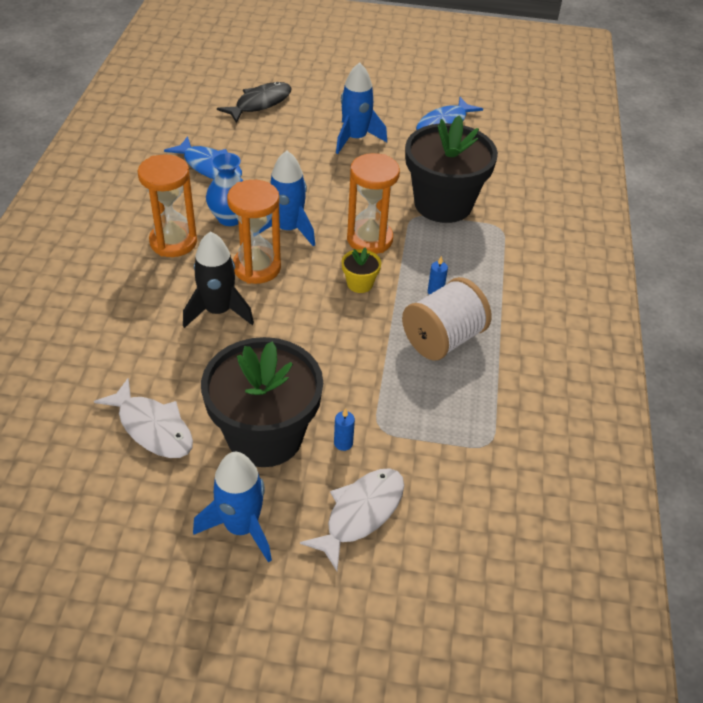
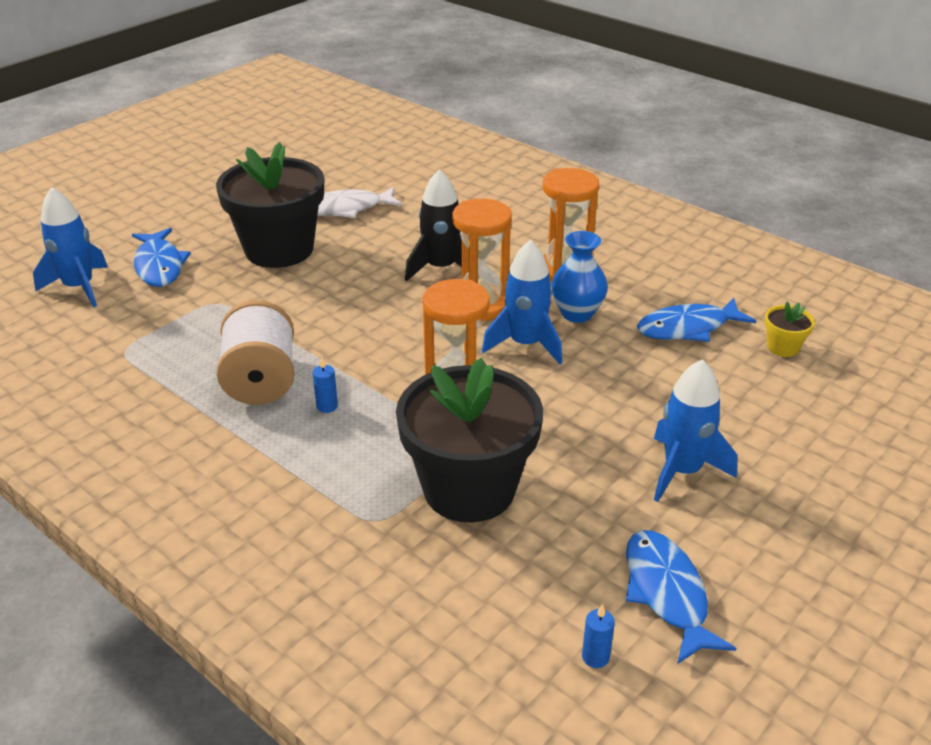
camera: 125 degrees right, 10 degrees down
(241, 527) = (218, 219): blue rocket -> blue rocket (79, 287)
(260, 103) = (827, 413): black fish -> none
(343, 443) = (226, 280): blue candle -> blue candle (595, 657)
(360, 284) = (393, 359): yellow flower pot -> yellow flower pot (782, 347)
(360, 513) = (159, 266): white fish -> blue fish

